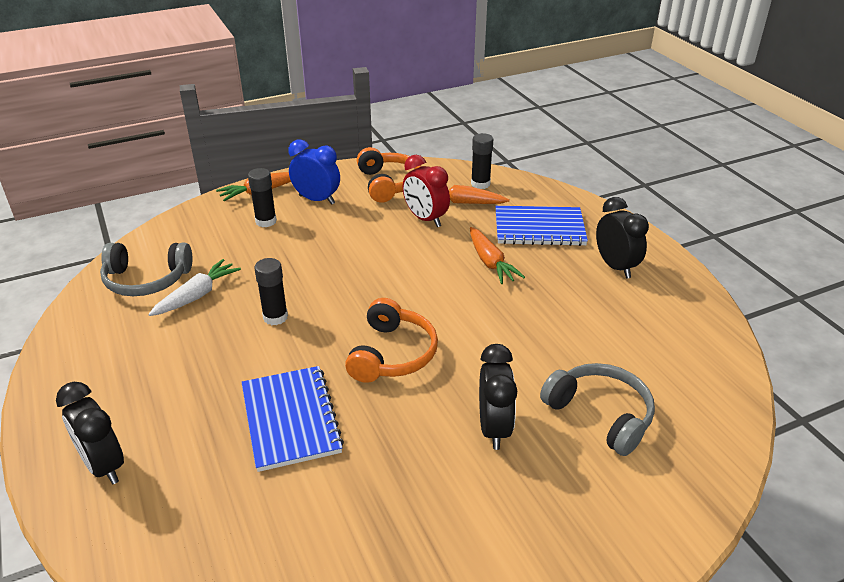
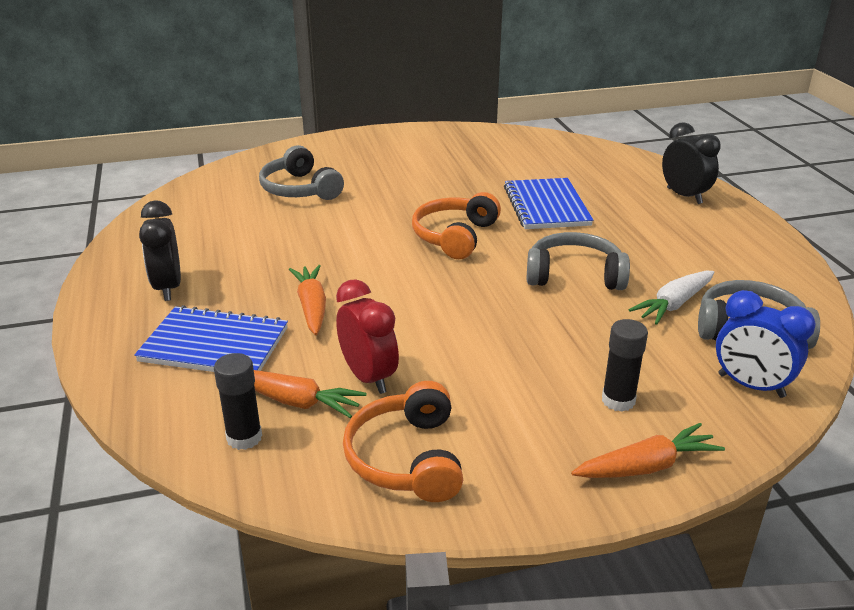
camera: 170 degrees left, 5 degrees down
(275, 317) = (574, 275): black glue stick -> grey headphones
(317, 200) = (539, 435): blue clock -> blue clock (751, 386)
(494, 428) = (386, 189): black clock -> none

